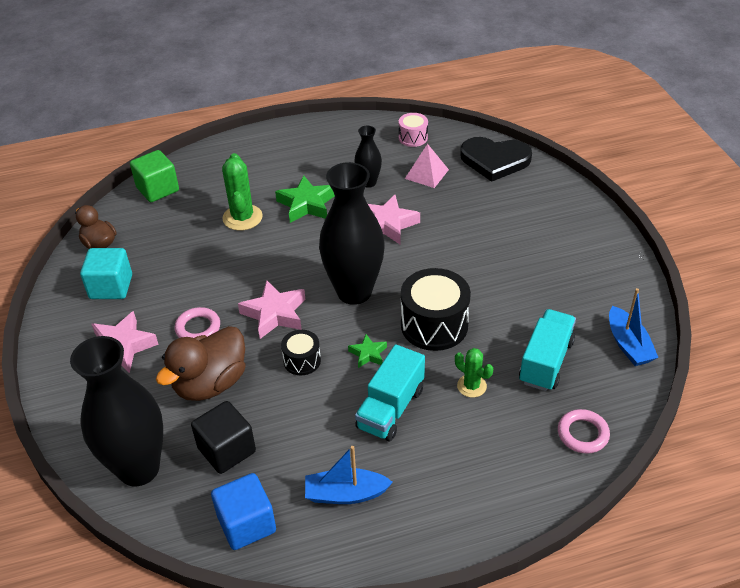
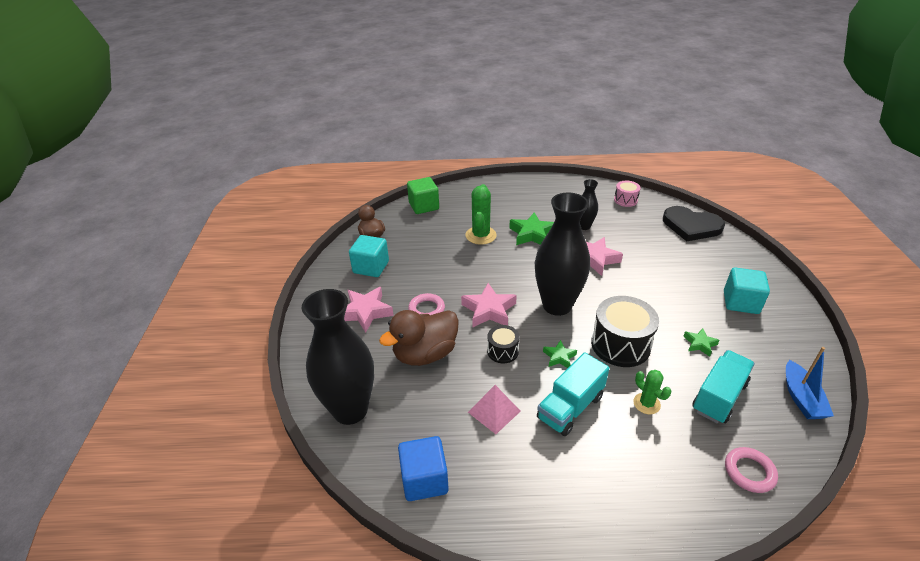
camera: 15 degrees right, 5 degrees down
(227, 450) = (424, 411): black cube -> none
(345, 494) = (516, 474): blue boat -> none
(426, 174) = (632, 227): pink pyramid -> pink pyramid (494, 411)
(520, 306) = (700, 344): none -> green star
(559, 247) = (740, 302): none -> turquoise cube

